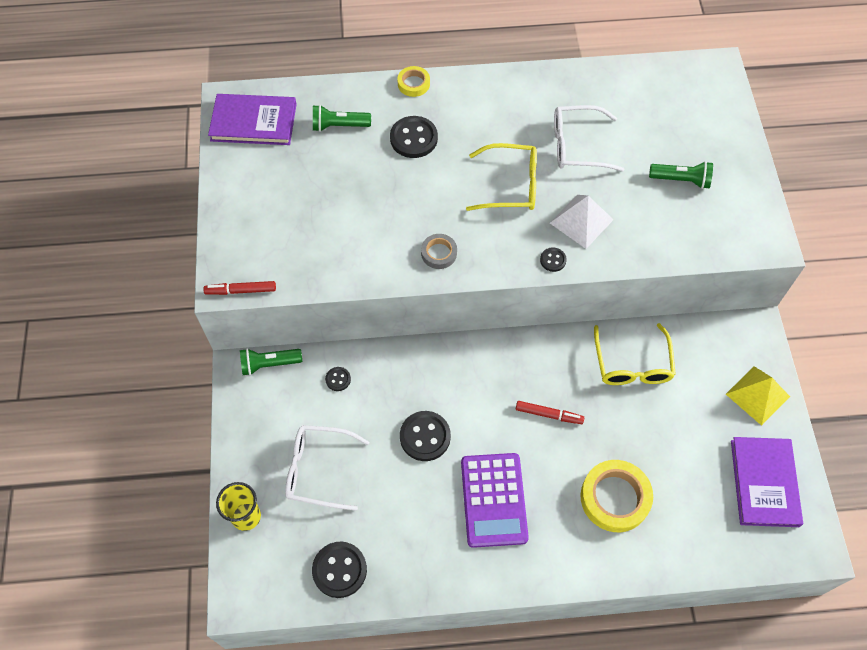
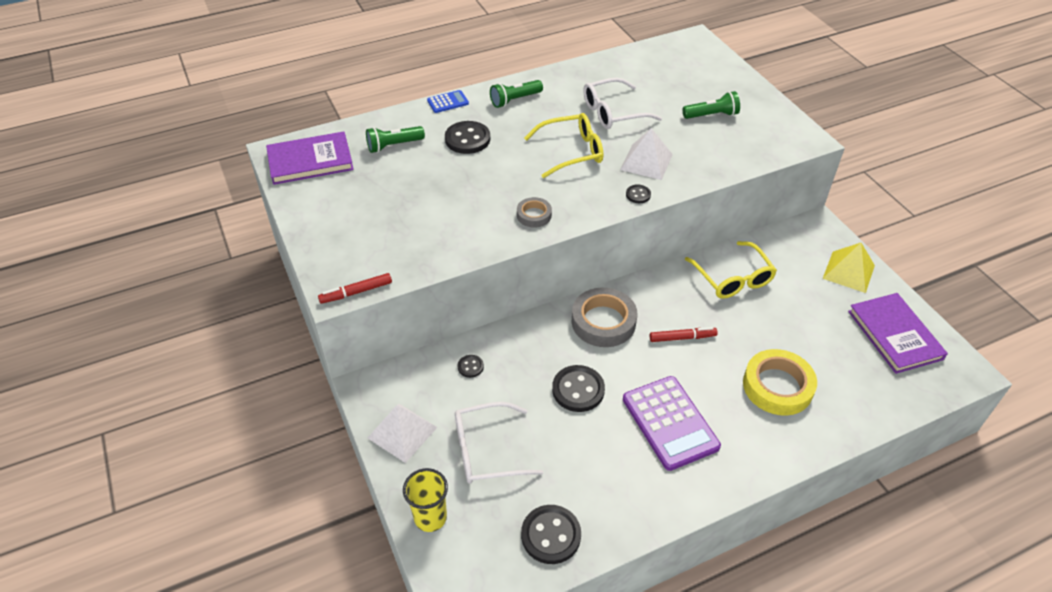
camera: 20 degrees left, 15 degrees down
(253, 426) = (402, 432): none -> white pyramid
(269, 364) = (395, 374): green flashlight -> green flashlight (515, 100)
(413, 84) = (448, 102): yellow tape -> blue calculator
(481, 372) = (603, 322): none -> grey tape

